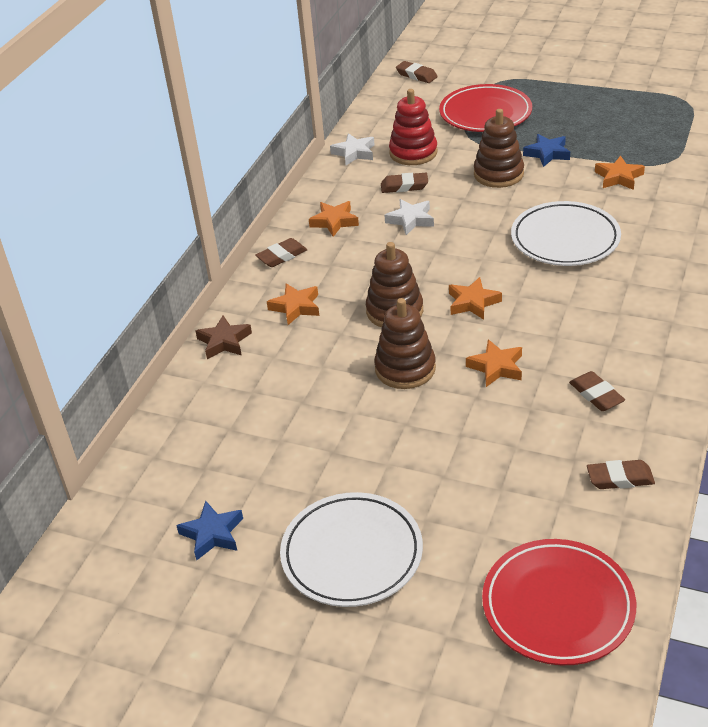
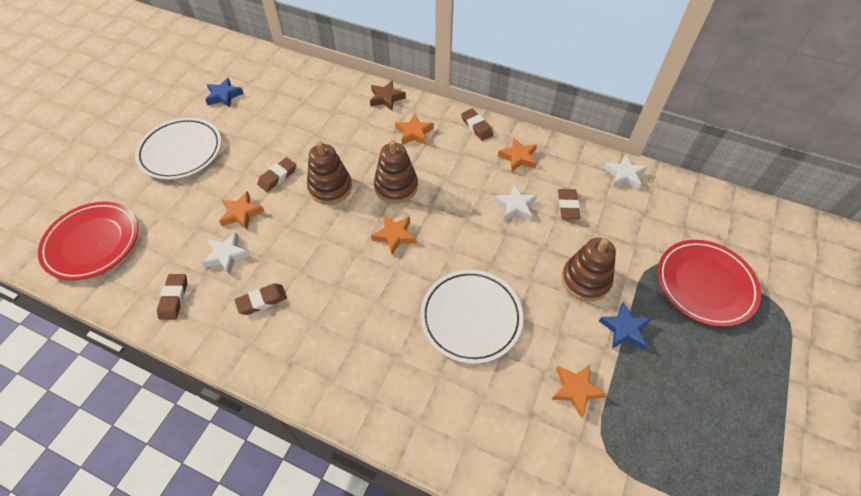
camera: 90 degrees right, 15 degrees up
(413, 153) = (625, 217): red stacking toy -> none
(416, 75) = (781, 233): brown eraser -> brown eraser (277, 176)
(496, 367) = (314, 241): orange star -> orange star (241, 213)
(539, 444) = (227, 255): none -> white star

